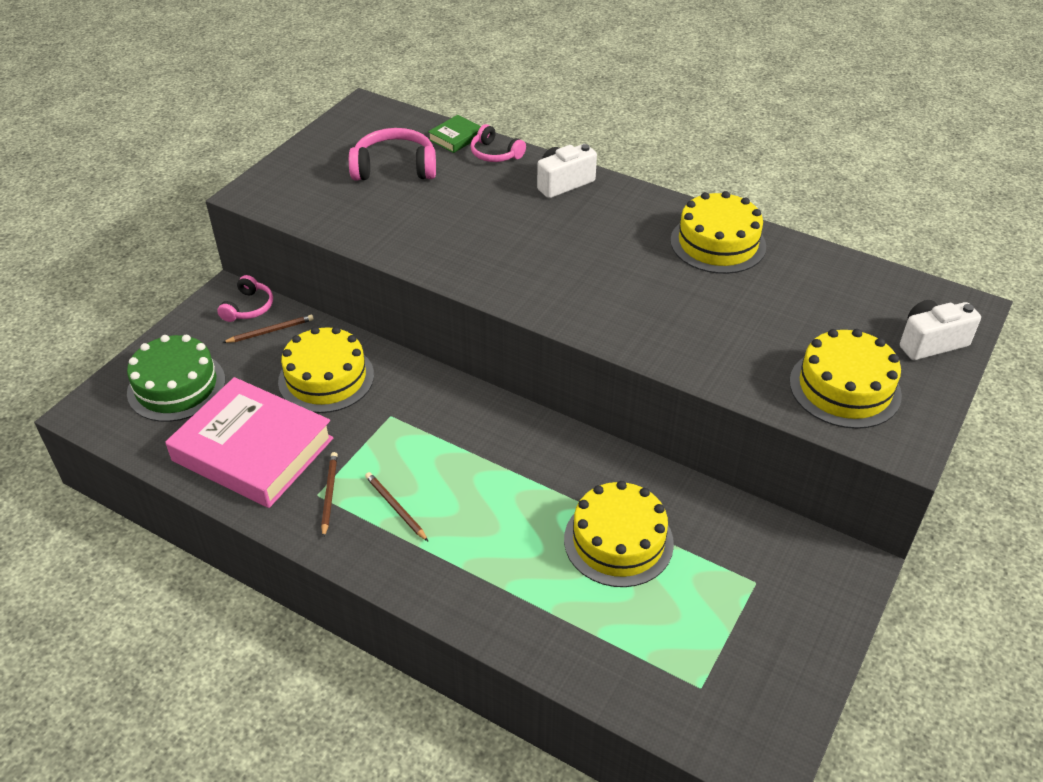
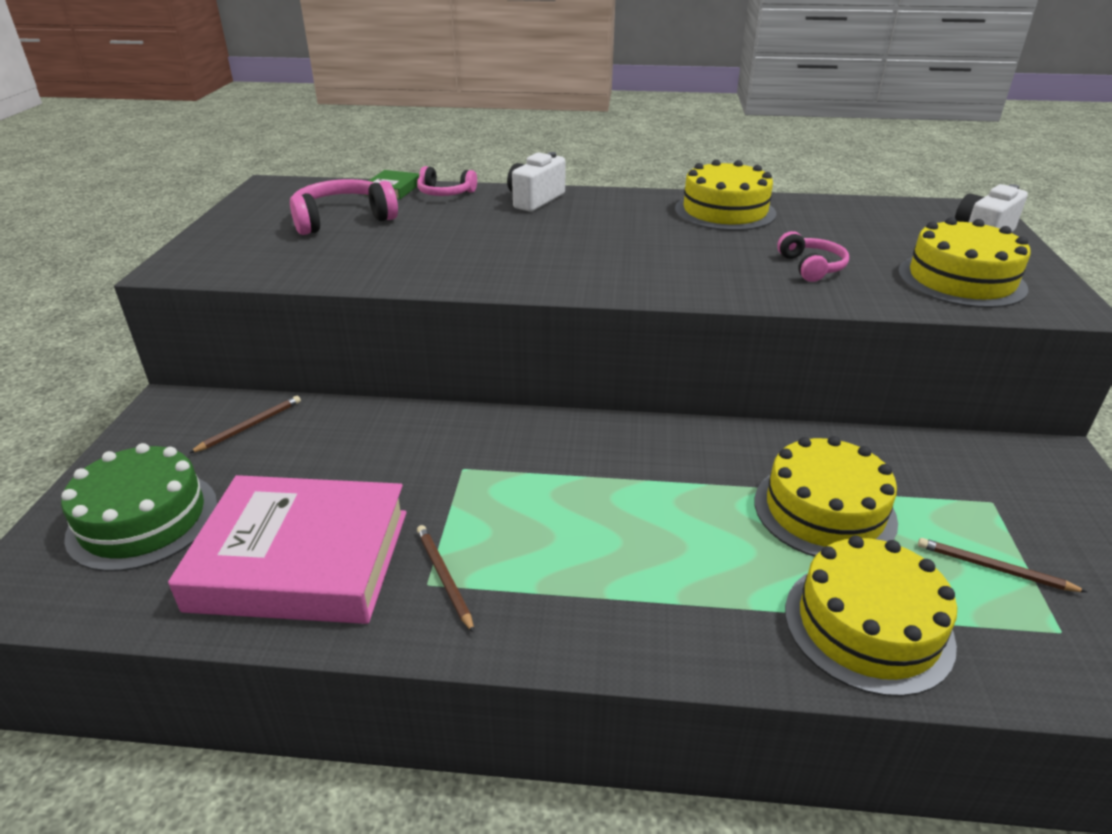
camera: 25 degrees left, 10 degrees down
(248, 307) = (206, 410): pink headphones -> pink headphones (811, 267)
(326, 378) = (354, 453): yellow cake -> yellow cake (868, 625)
(395, 507) = (542, 563): brown pencil -> brown pencil (994, 568)

